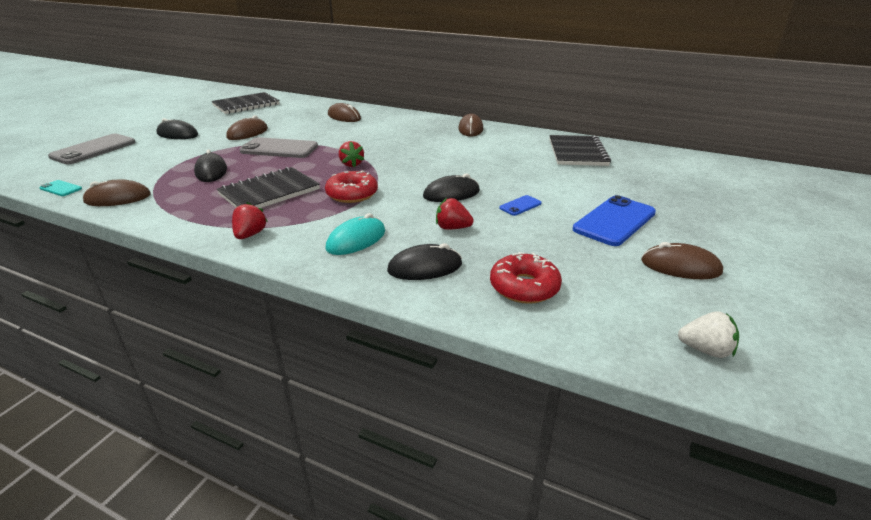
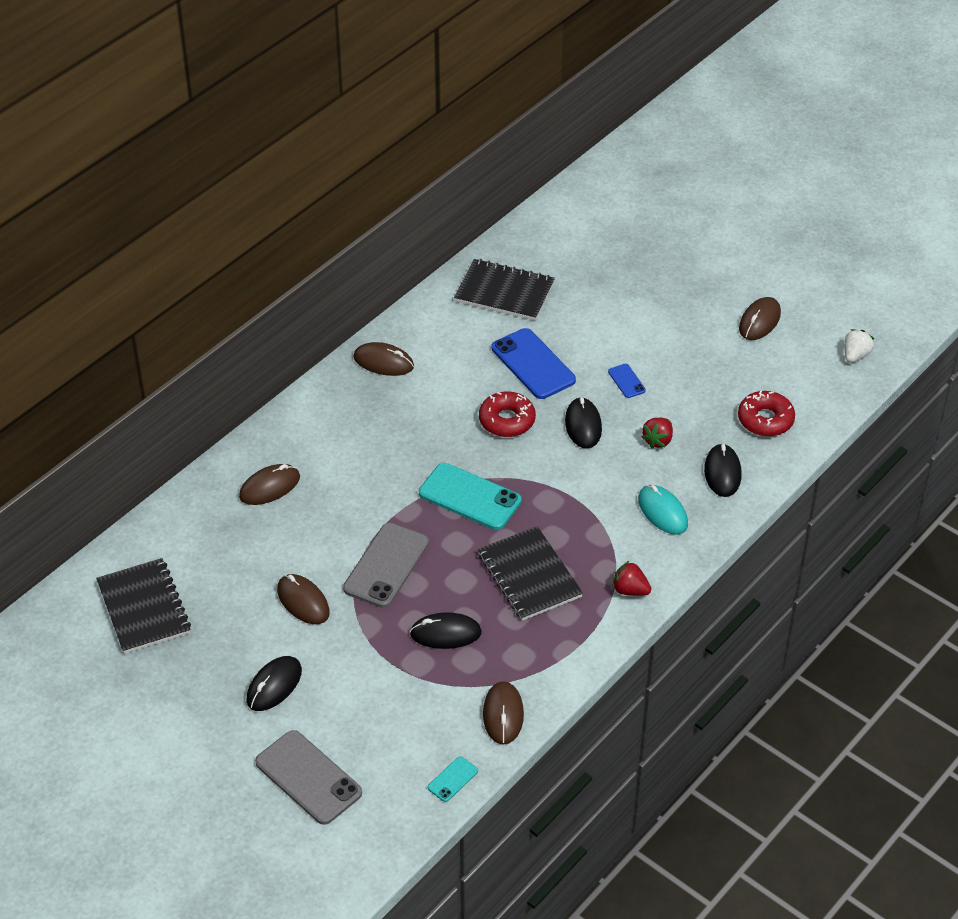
camera: 75 degrees left, 15 degrees up
(351, 164) = (470, 497): red strawberry -> turquoise phone
(352, 194) = (558, 505): red donut -> red donut (507, 420)
(614, 221) = (676, 328): blue phone -> blue phone (533, 364)

